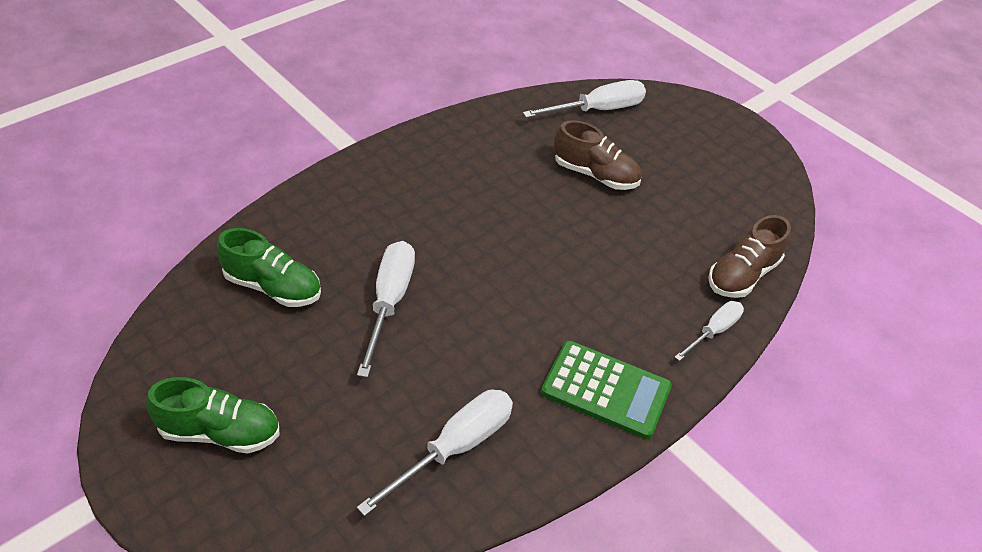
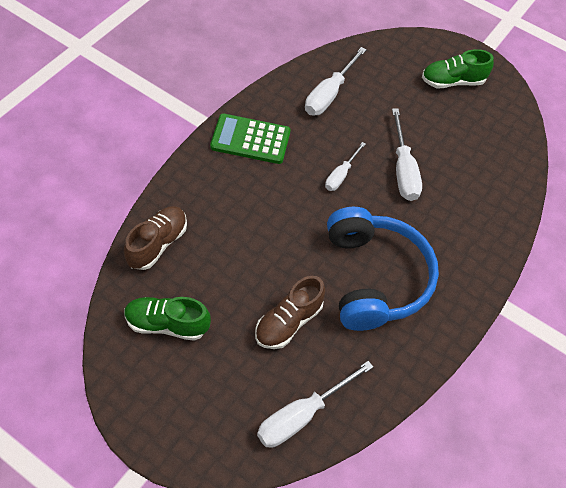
camera: 165 degrees right, 10 degrees up
(273, 287) = (479, 165): green shoe -> green shoe (167, 324)
(484, 193) = (375, 278): none -> blue headphones
(595, 175) = (288, 322): brown shoe -> brown shoe turned 60 degrees counterclockwise
(713, 331) = (181, 192): white screwdriver -> white screwdriver (341, 175)

